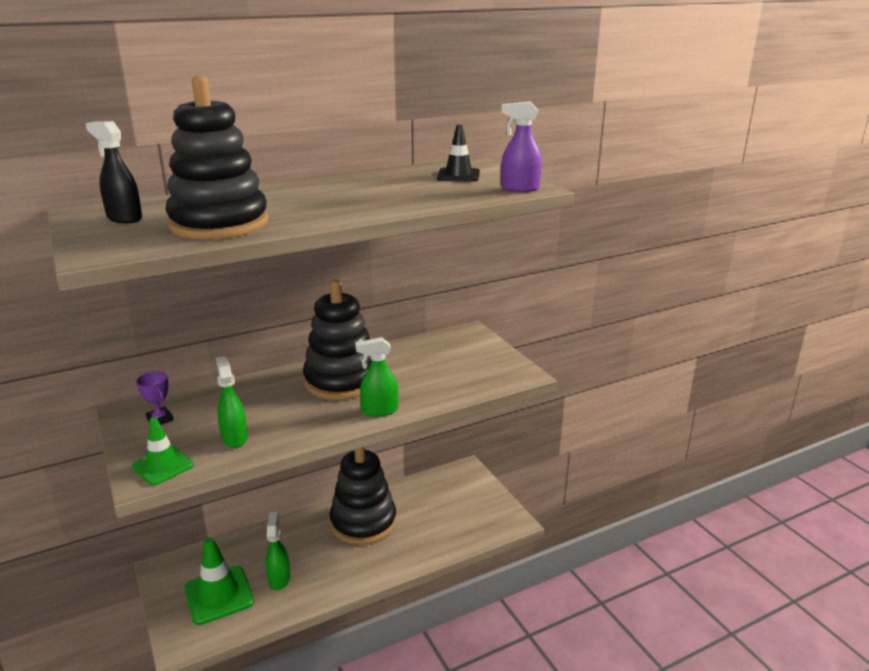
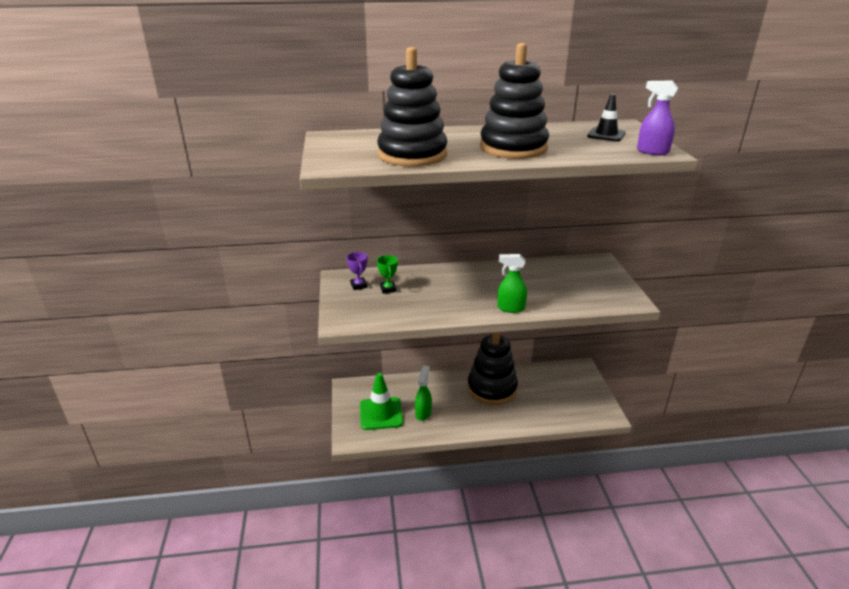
camera: 20 degrees right, 5 degrees up
(124, 218) = (352, 143): black spray bottle -> none
(163, 466) = (353, 317): green traffic cone -> none
(205, 416) = (388, 289): none -> green trophy
(234, 438) = (404, 308): green spray bottle -> none
(341, 381) = (489, 281): black stacking toy -> black stacking toy (513, 148)

